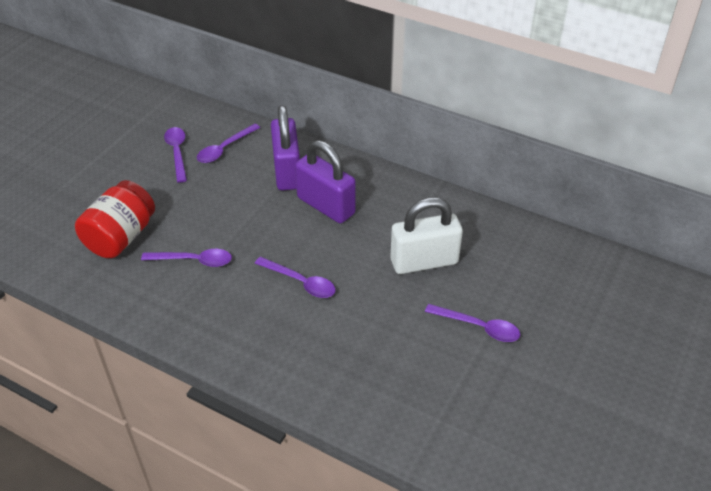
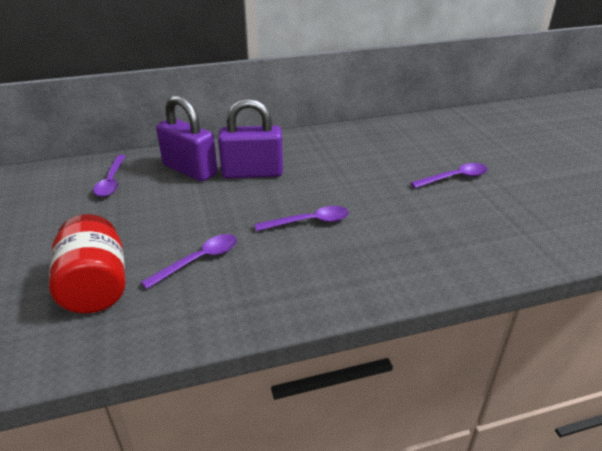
camera: 45 degrees left, 10 degrees down
(177, 153) = (67, 204): purple spoon -> none
(424, 262) = (367, 166): white padlock -> none

